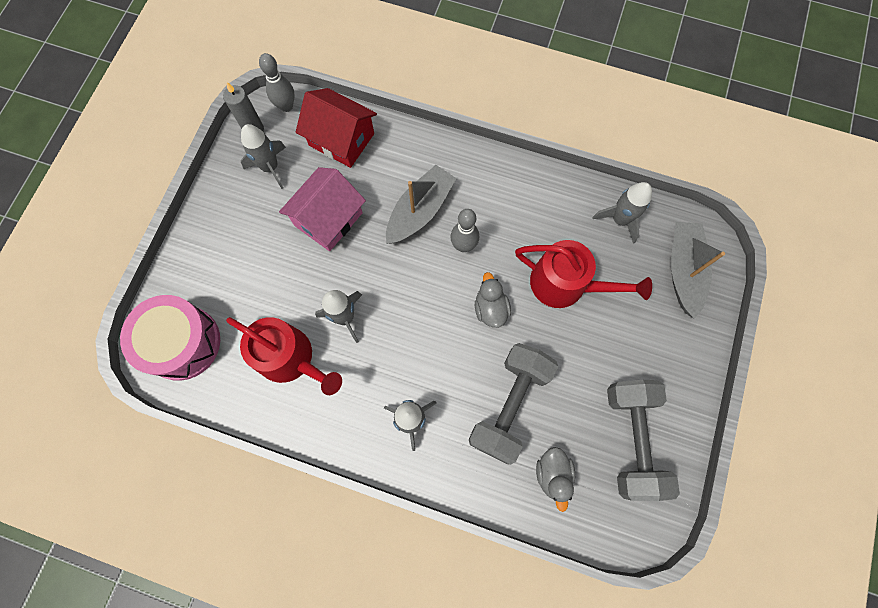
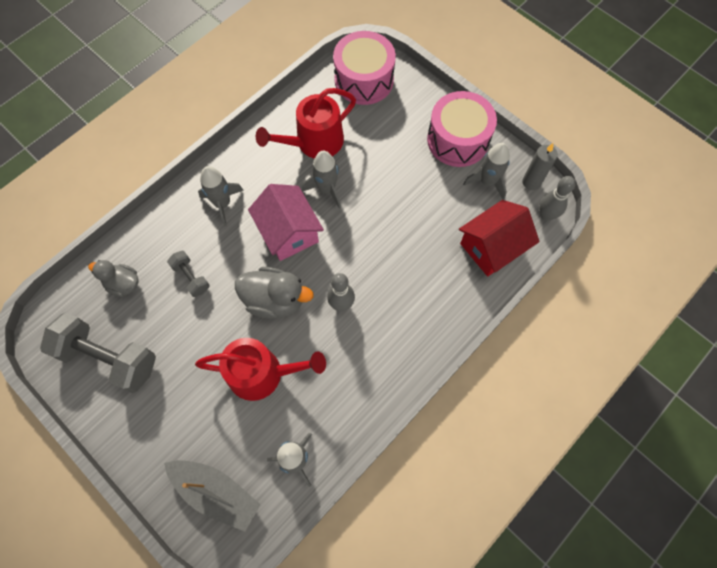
camera: 115 degrees right, 5 degrees down
(229, 213) = (458, 140): none -> pink drum
(328, 219) = (418, 208): pink house -> pink house (288, 232)
(420, 211) = (391, 283): grey boat -> none
(490, 308) = (275, 300): grey duck -> grey duck, size x1.57
(509, 405) = (191, 277): grey dumbbell -> grey dumbbell, size x0.49
(565, 284) = (262, 373): red watering can -> red watering can turned 135 degrees counterclockwise

